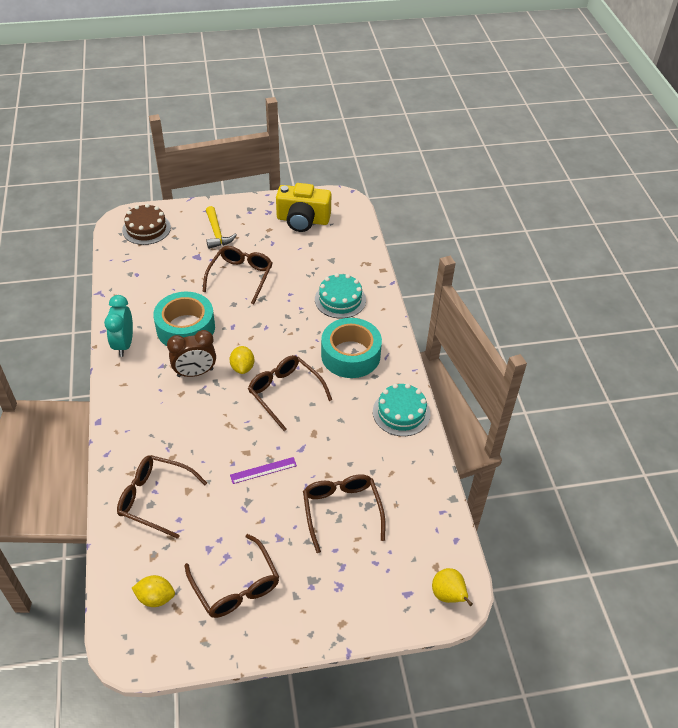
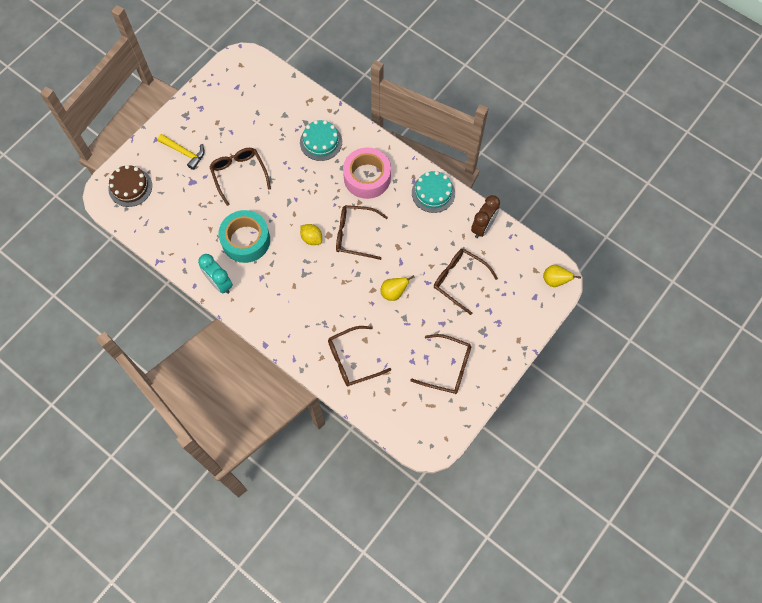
camera: 40 degrees left, 20 degrees up
(155, 597) = (414, 410): yellow lemon -> none
(195, 373) = (287, 265): brown clock -> brown clock (483, 227)
(263, 470) = (393, 293): purple ruler -> yellow pear
(303, 220) = (232, 97): yellow camera -> none
(350, 355) = (367, 177): turquoise tape -> pink tape

